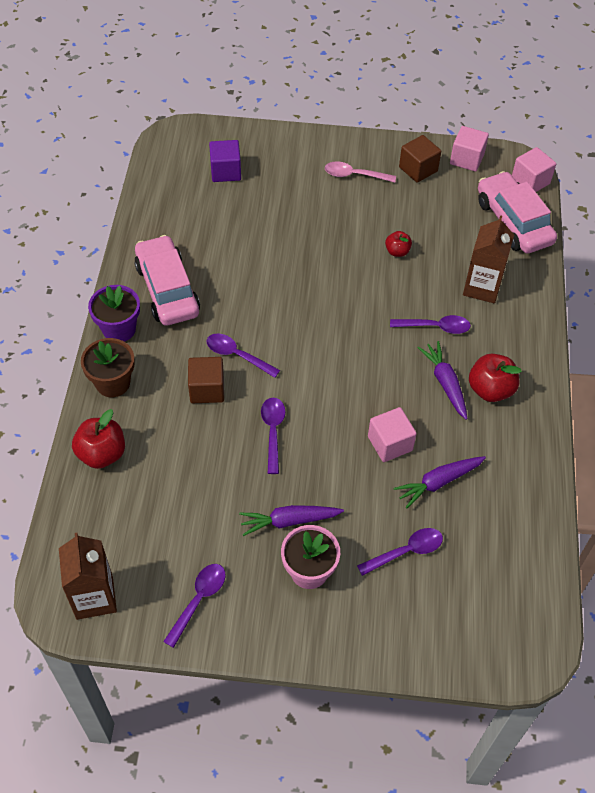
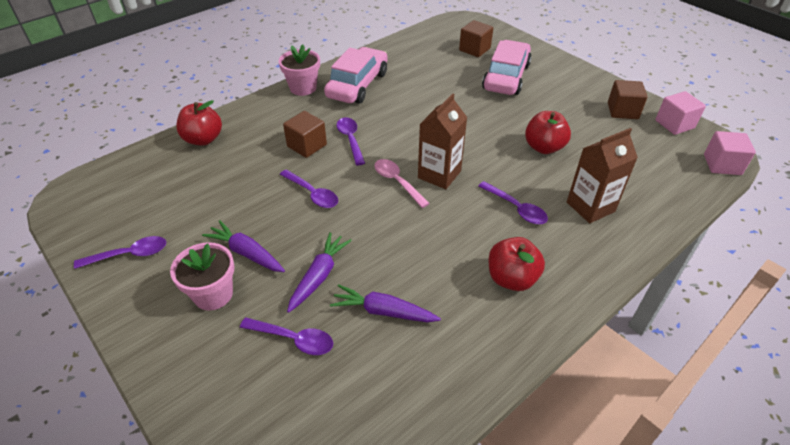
camera: 45 degrees right, 10 degrees down
(94, 597) = (86, 207): brown carton -> brown carton (439, 174)
(113, 383) = (261, 110): brown flower pot -> none
(119, 329) = (303, 88): purple flower pot -> pink flower pot
(225, 171) = (474, 49): purple cube -> brown cube
(273, 431) = (312, 194): purple spoon -> purple spoon turned 90 degrees clockwise
(354, 175) = (565, 91): pink spoon -> pink spoon (397, 182)
(390, 443) = (381, 257): pink cube -> none
(397, 251) = (544, 147): red apple -> red apple, size x1.71
(445, 383) = (477, 249): purple carrot -> purple carrot (319, 276)
(513, 222) = (673, 181): pink car -> pink car (506, 77)

